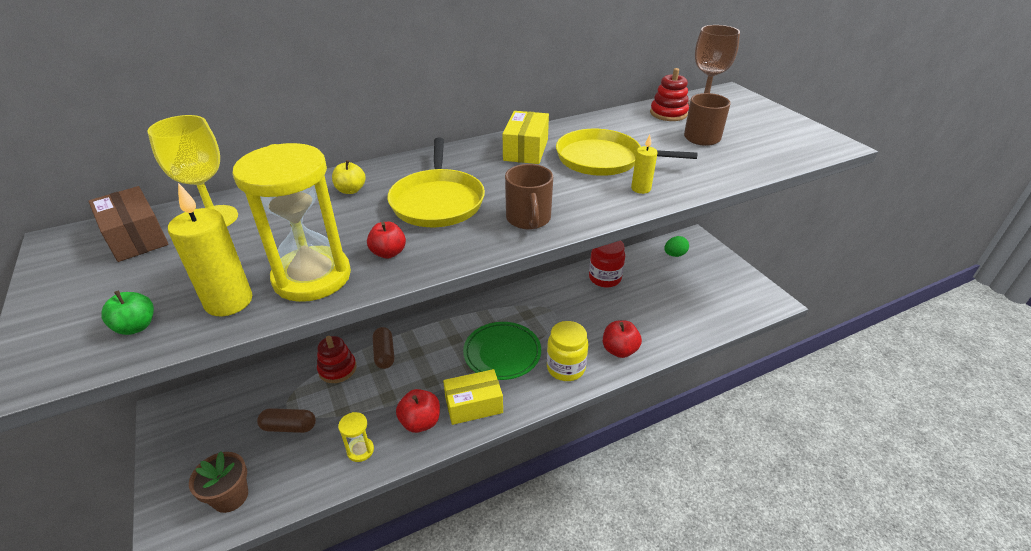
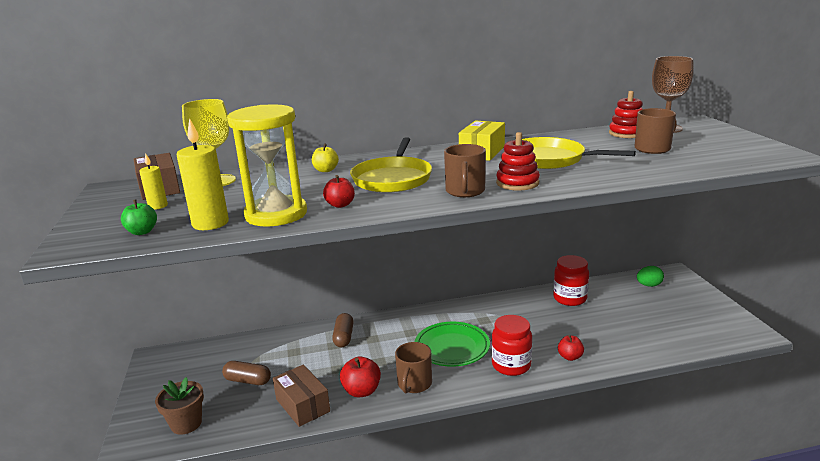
camera: 15 degrees right, 15 degrees down
(337, 369) = (300, 344): red stacking toy -> red stacking toy (517, 183)
(360, 450) = (303, 405): yellow hourglass -> brown box
(474, 405) = (414, 384): yellow box -> brown mug
(565, 368) = (511, 365): yellow jar -> red jar
(619, 350) = (570, 357): red apple -> red apple, size x0.66
(641, 189) = (576, 178): yellow candle -> yellow candle (158, 206)

